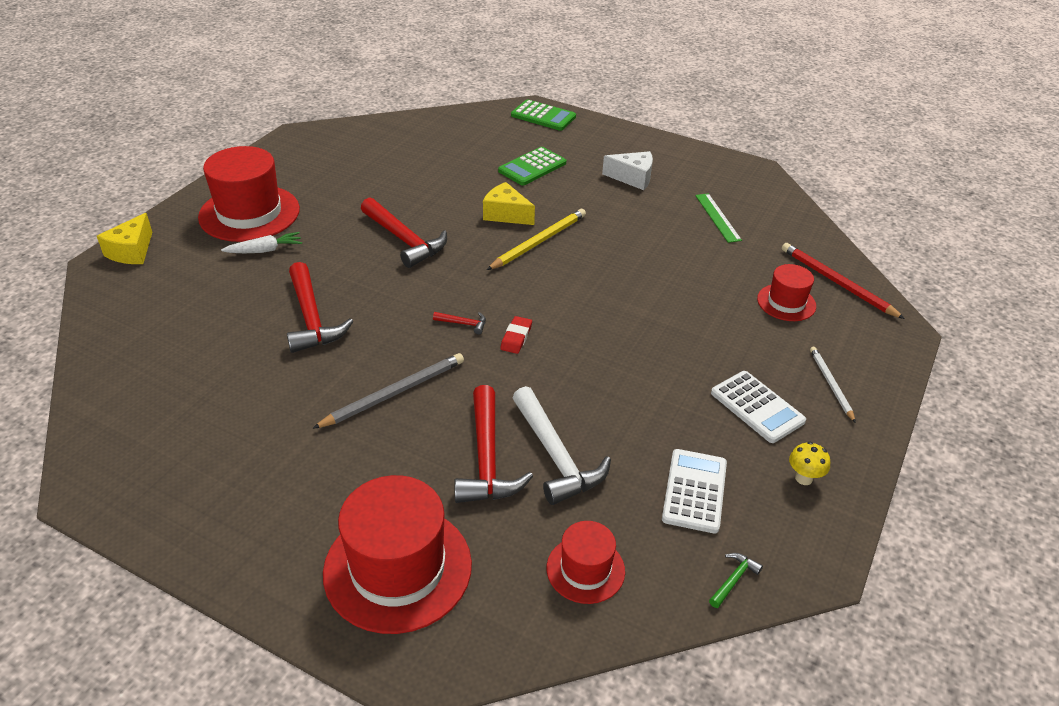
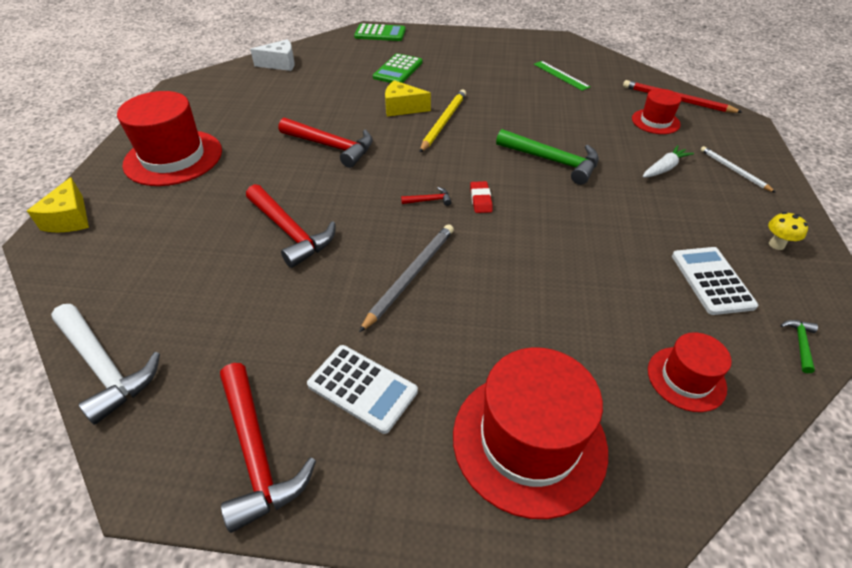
camera: 20 degrees left, 5 degrees up
(265, 250) = (208, 185): white carrot -> white carrot (664, 168)
(486, 458) = (532, 308): red hammer -> red hammer (256, 452)
(555, 456) = (585, 287): white hammer -> white hammer (104, 367)
(625, 317) = (552, 161): none -> green hammer
(632, 178) = (479, 62): white cheese -> white cheese (280, 64)
(757, 407) = (700, 201): white calculator -> white calculator (362, 388)

